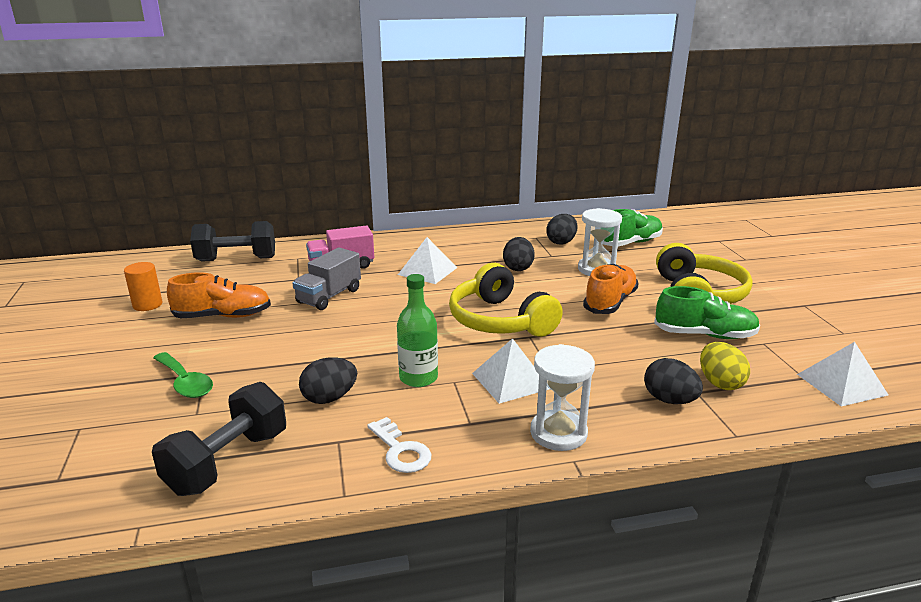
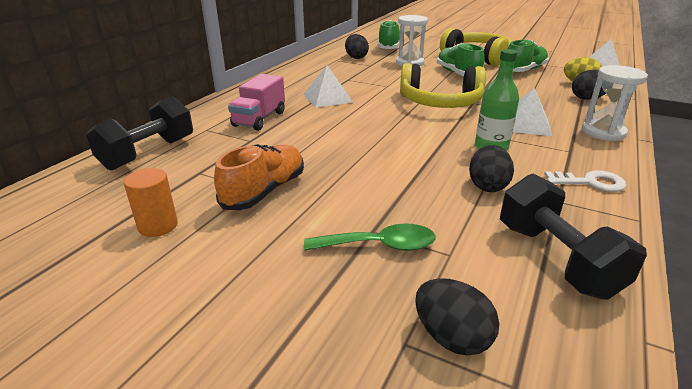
camera: 50 degrees left, 5 degrees up
(329, 296) = (308, 138): grey truck -> none
(518, 268) = (372, 76): black egg -> black egg (451, 337)
(610, 302) = (457, 74): orange shoe -> green shoe

